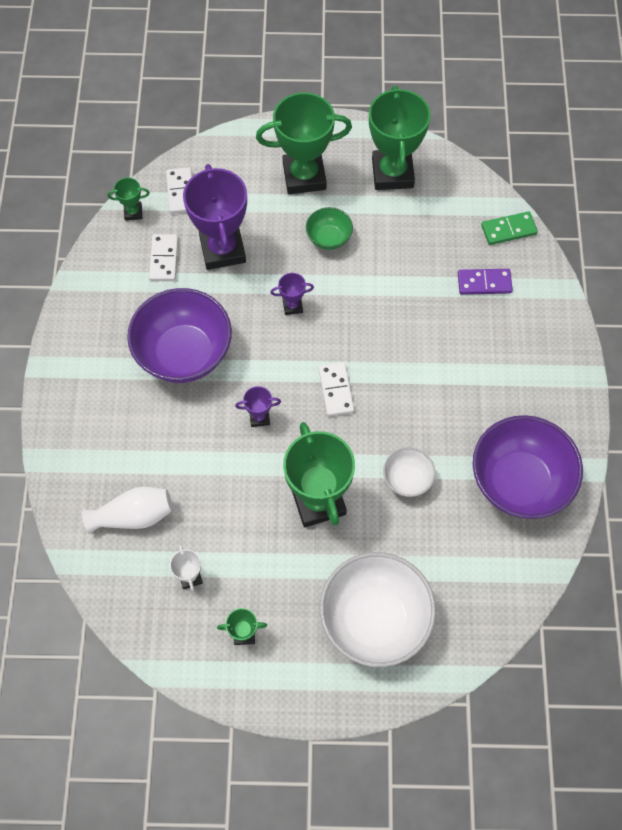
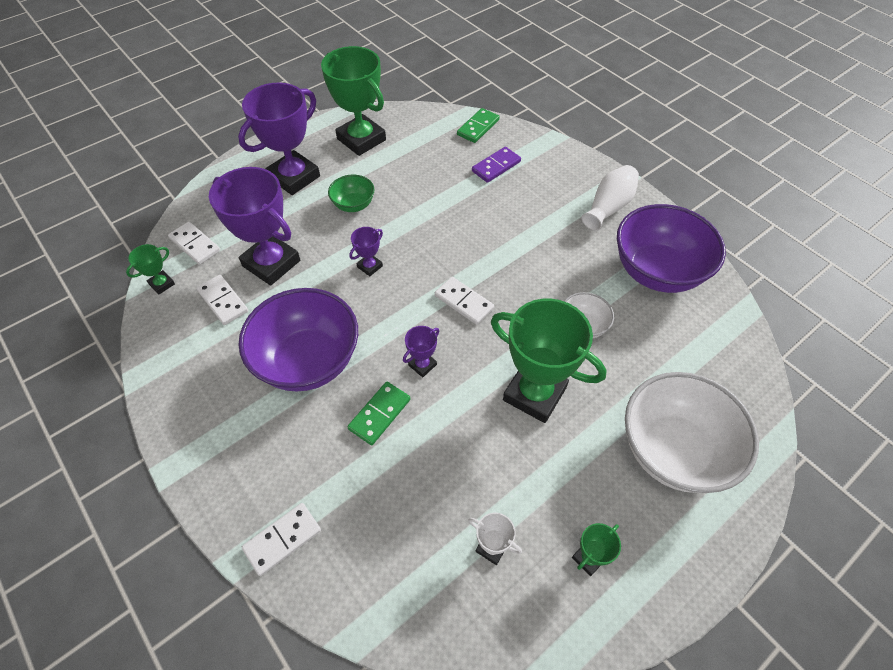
camera: 40 degrees left, 10 degrees down
(72, 467) = (282, 539): none -> white domino
(133, 516) = (386, 536): white vase -> white vase (608, 207)
(198, 431) = (379, 414): none -> green domino
(304, 176) = (294, 177): green trophy -> purple trophy

